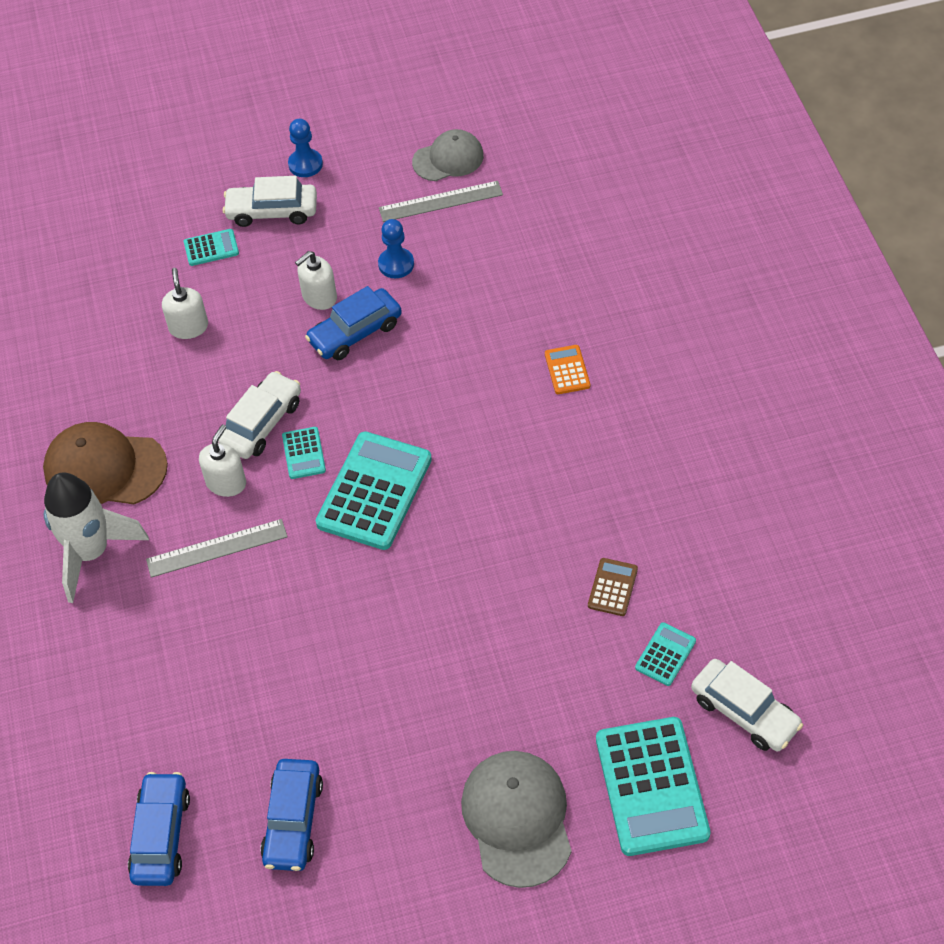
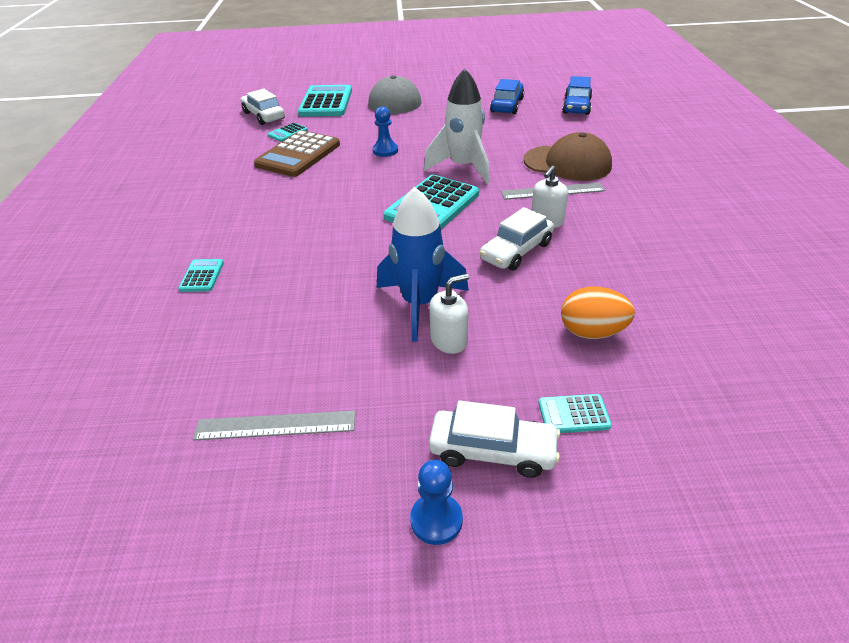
camera: 170 degrees left, 15 degrees down
(91, 553) = (648, 197): white rocket -> white rocket (463, 167)
(105, 468) = (652, 239): brown cap -> brown cap (567, 163)
(188, 327) = (592, 332): white soap dispenser -> orange egg
(304, 453) = (482, 230): turquoise calculator -> turquoise calculator (202, 276)
(355, 332) = (419, 304): blue car -> blue rocket
(396, 264) = (357, 360): blue pawn -> blue pawn (385, 150)
(448, 159) = (234, 487): grey cap -> none
(567, 370) = (248, 254): orange calculator -> none
(612, 587) = (298, 155): brown calculator -> brown calculator, size x2.13

